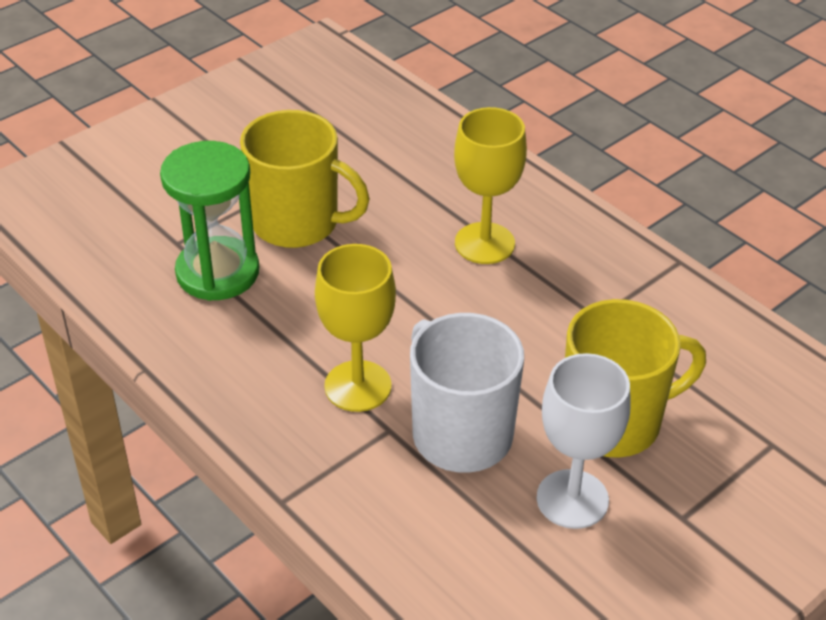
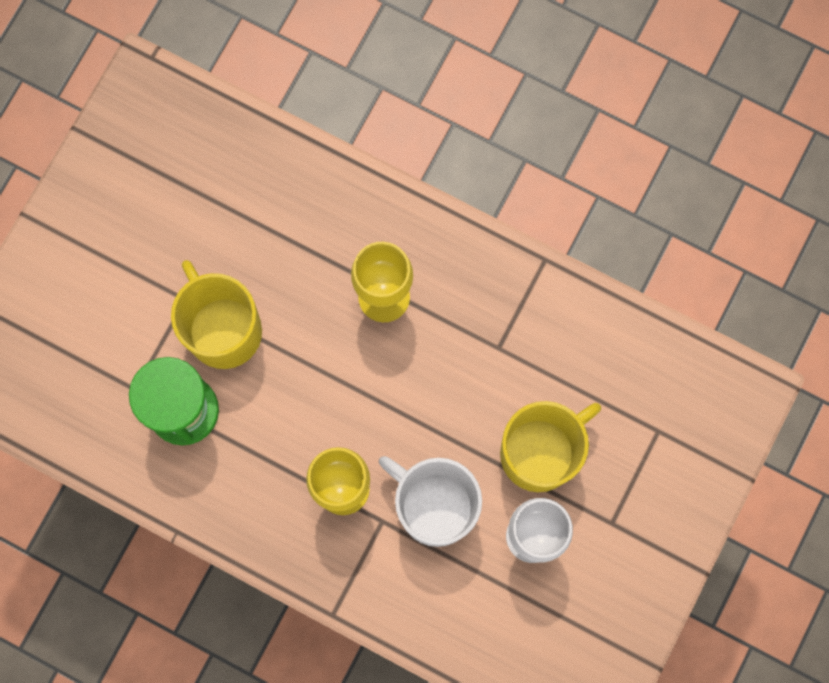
camera: 20 degrees left, 35 degrees up
(298, 223) = (223, 329): yellow mug -> yellow mug turned 120 degrees counterclockwise

